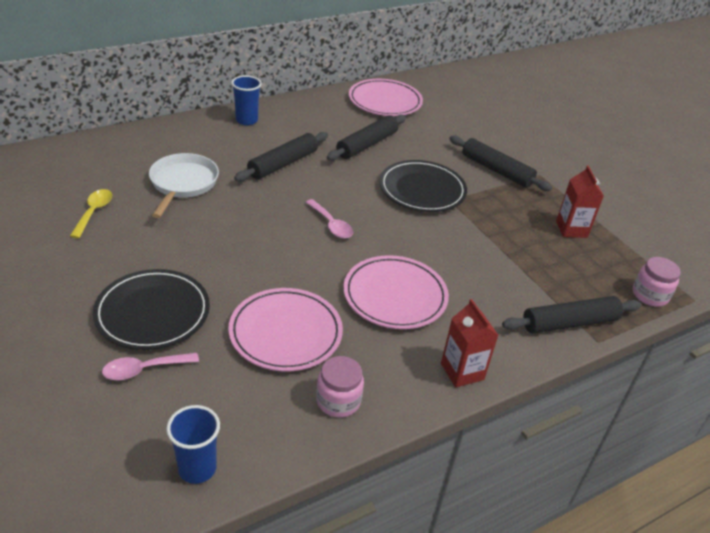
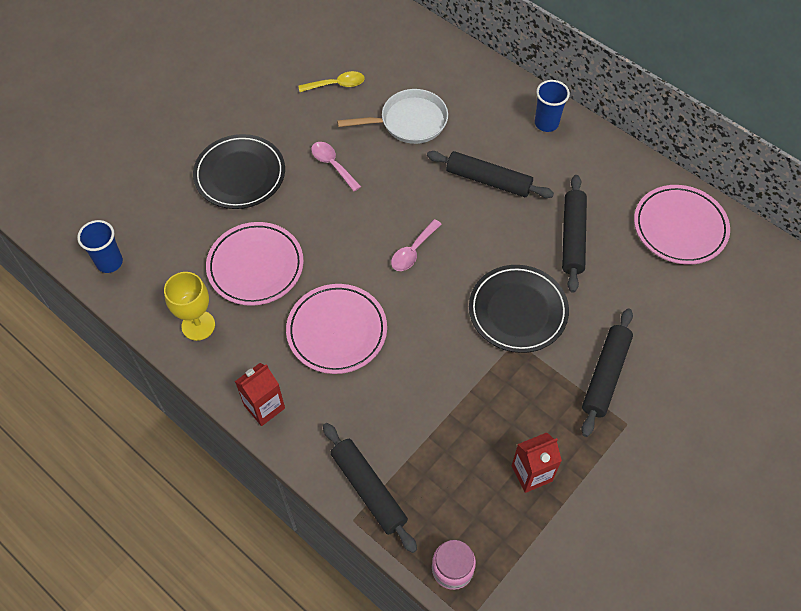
camera: 75 degrees right, 20 degrees up
(144, 369) = (183, 195): pink spoon -> pink spoon (333, 165)
(338, 401) = (198, 325): pink jar -> yellow goblet
(367, 144) = (573, 237): black rolling pin -> black rolling pin turned 75 degrees clockwise

